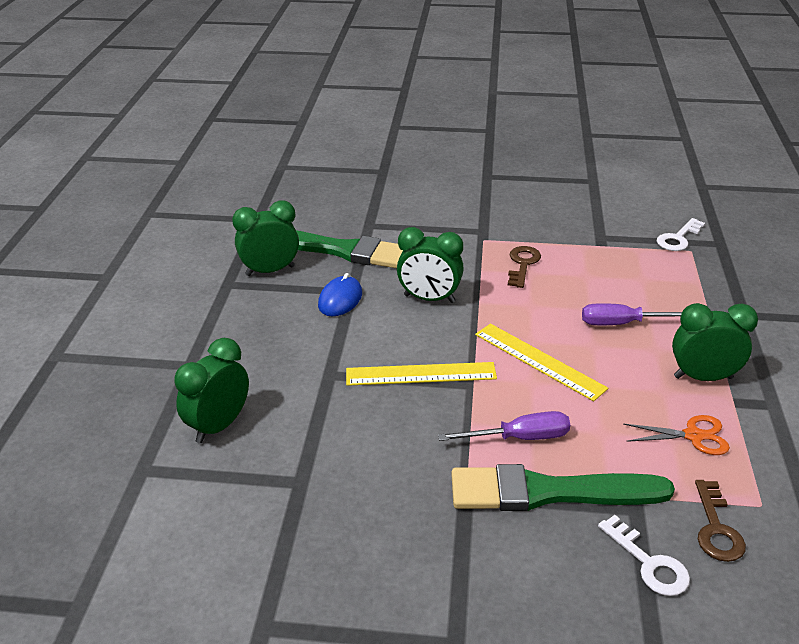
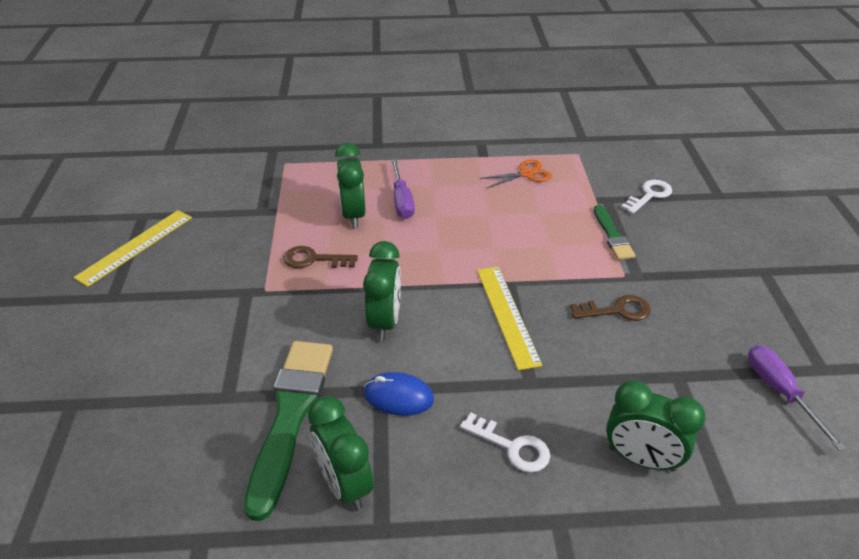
camera: 100 degrees left, 5 degrees up
(519, 438) = (564, 251): purple screwdriver -> purple screwdriver (780, 392)
(539, 361) = (465, 244): yellow ruler -> yellow ruler (135, 246)
(549, 492) = (612, 235): green brush -> green brush, size x0.53
(678, 238) = (265, 168): white key -> white key (512, 447)
(693, 436) = (526, 174): orange scissors -> orange scissors turned 75 degrees clockwise
(703, 377) = (461, 167): green clock -> green clock (353, 215)
(716, 528) = (606, 170): brown key -> brown key (617, 310)

